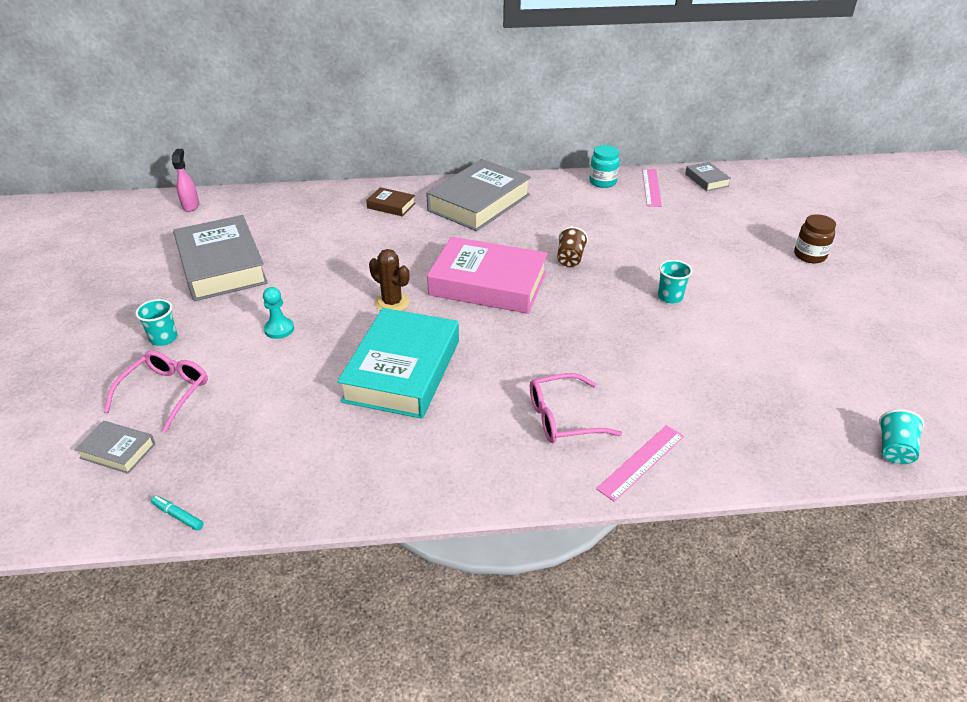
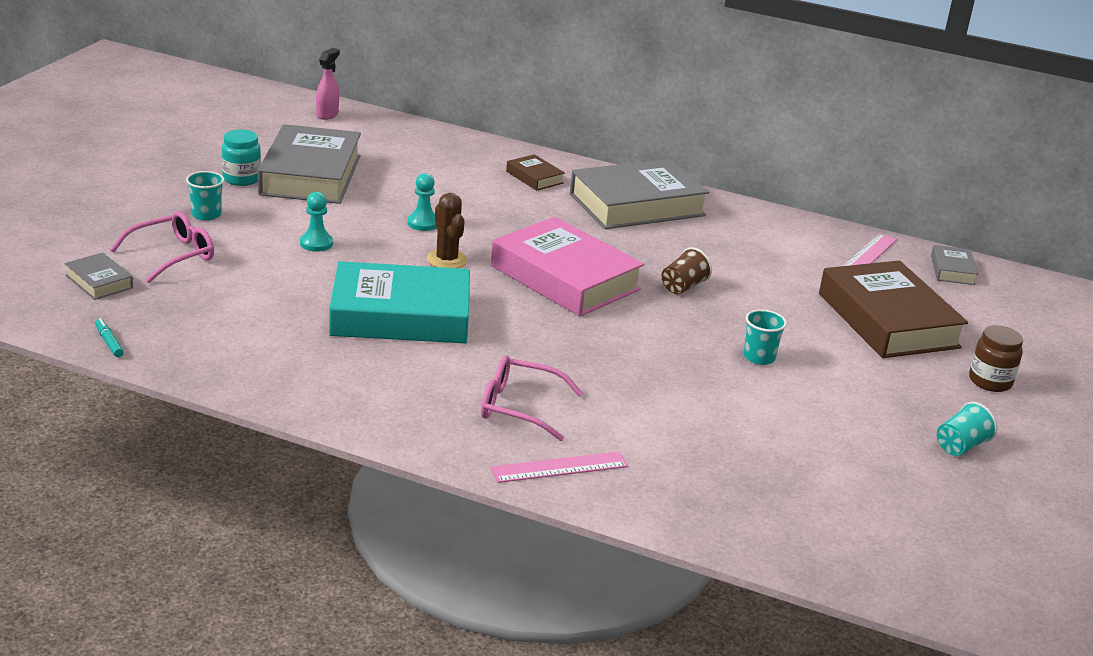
camera: 25 degrees right, 10 degrees down
(346, 276) = (423, 223): none -> turquoise pawn
(402, 370) = (400, 315): turquoise book -> turquoise book turned 45 degrees clockwise
(602, 182) = (811, 231): turquoise jar -> turquoise jar (241, 179)
(711, 233) = (888, 320): none -> brown book
(894, 449) = (853, 566): turquoise cup -> turquoise cup (960, 446)

